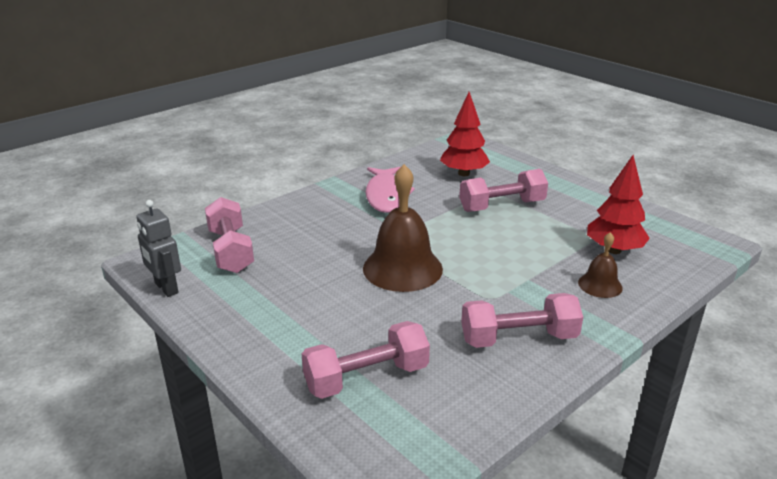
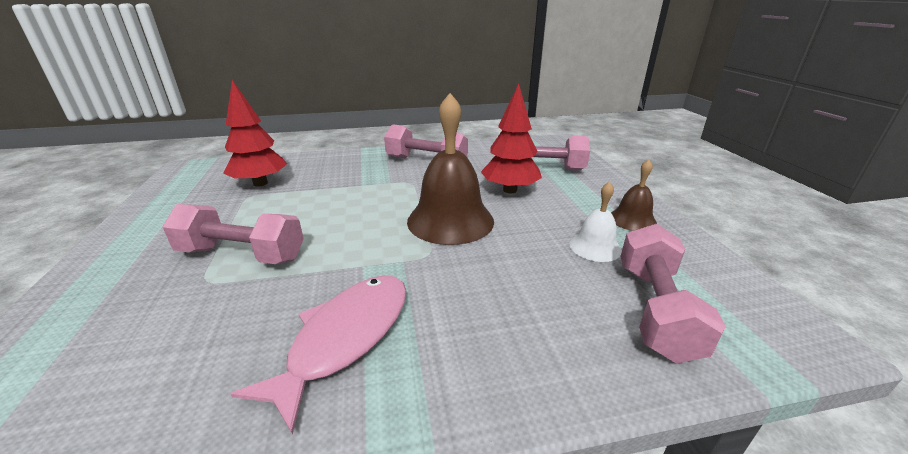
camera: 150 degrees left, 0 degrees up
(166, 288) = (738, 277): grey robot -> none
(274, 281) = (595, 247): none -> white bell
(464, 173) = (153, 343): red tree -> red tree (510, 190)
(600, 285) = (324, 169): brown bell -> brown bell (632, 219)

